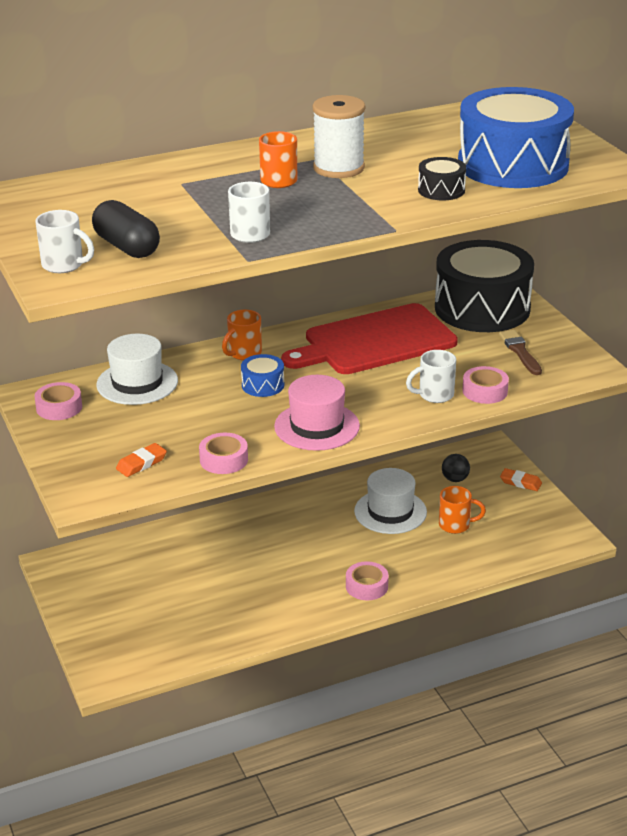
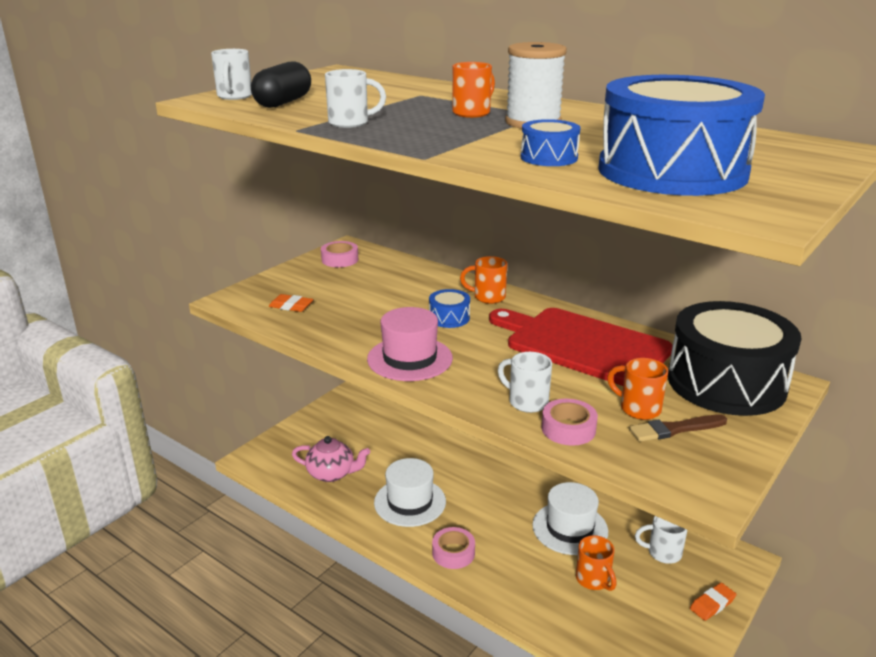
camera: 60 degrees right, 5 degrees down
(137, 383) = (399, 273): white hat -> white hat (410, 502)
(187, 625) = (332, 473): none -> pink teapot
(224, 460) = (322, 334): pink tape -> none
(441, 190) = (549, 157): black drum -> blue drum
(455, 479) = (663, 553): black ball -> white mug
(484, 354) = (638, 409): none -> orange mug
(520, 351) = (674, 429): brown brush -> brown brush turned 150 degrees counterclockwise
(520, 482) = (712, 604): orange eraser -> orange eraser turned 60 degrees clockwise

